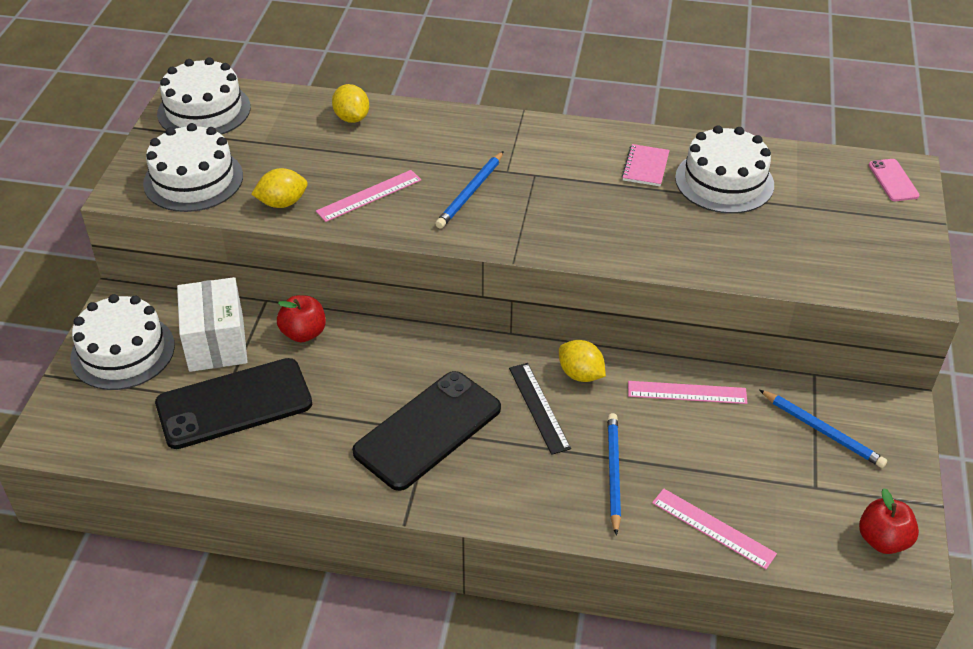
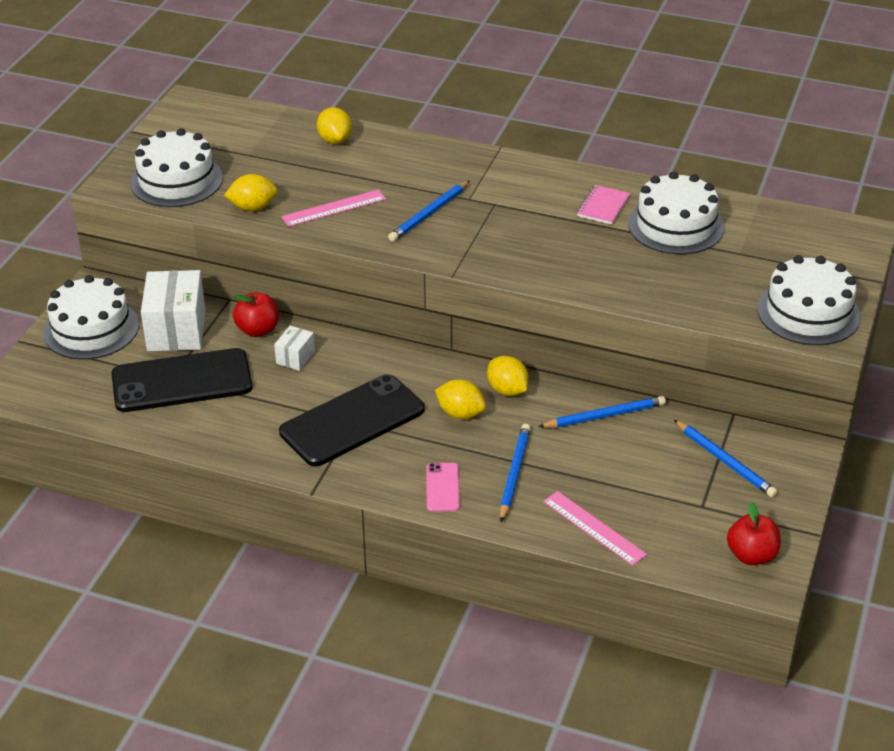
camera: 10 degrees right, 5 degrees down
(204, 110) = (199, 122): white cake -> white cake (808, 312)
(350, 361) = (295, 357): none -> white box
(539, 407) = (460, 413): black ruler -> yellow lemon
(687, 393) = (604, 416): pink ruler -> blue pencil
(893, 180) = (844, 239): pink phone -> pink phone (442, 487)

